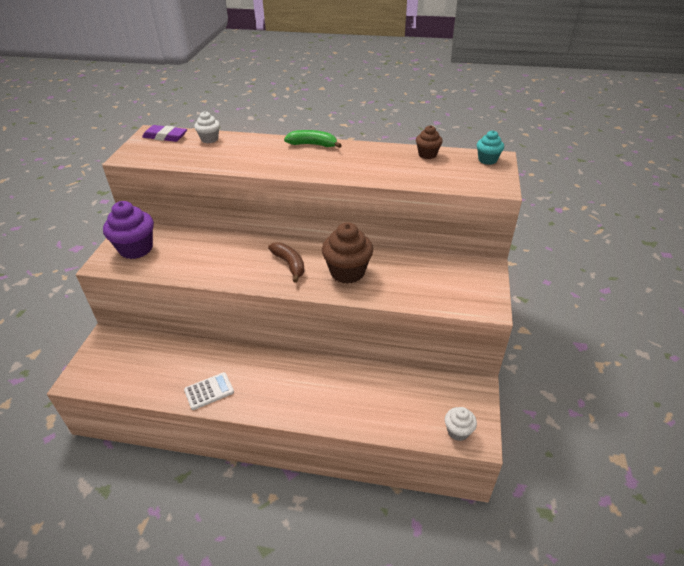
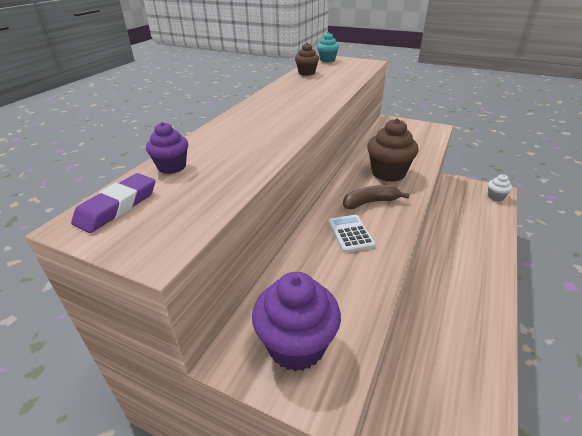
camera: 75 degrees left, 5 degrees down
(209, 139) = (172, 167): white cupcake -> purple cupcake
(209, 391) = (479, 340): white calculator -> white calculator (350, 234)
(313, 145) = (250, 109): green banana -> none

